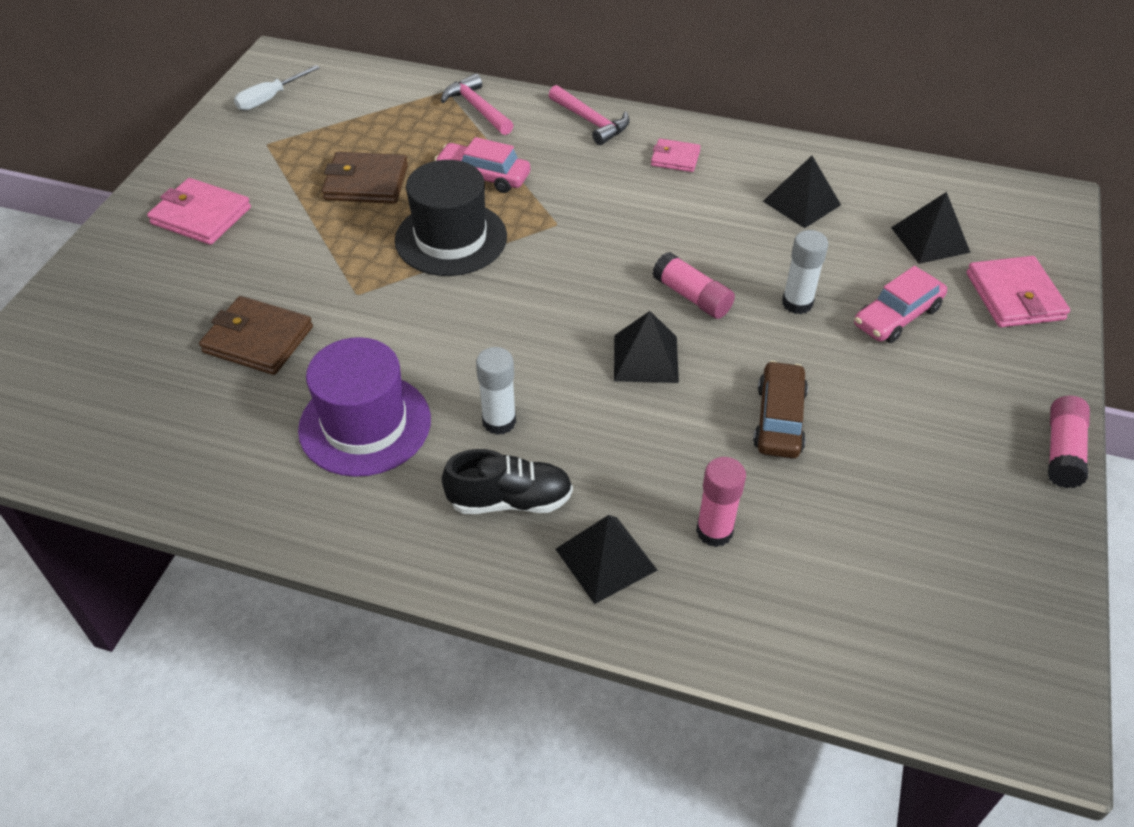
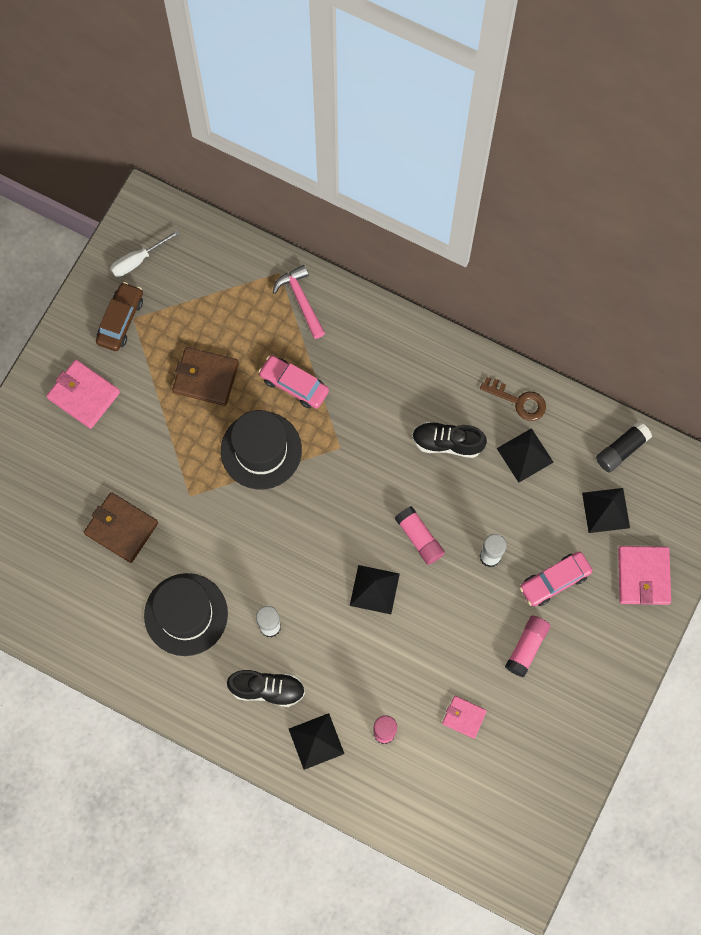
camera: 10 degrees right, 25 degrees up
(365, 424) = (186, 614): purple hat -> black hat
(591, 122) = (388, 332): pink hammer -> none
(675, 158) = (443, 388): pink wallet -> pink wallet (464, 717)
(697, 203) = (447, 443): none -> black shoe
(773, 158) = (518, 401): none -> brown key
(779, 419) = (447, 656): brown car -> brown car (121, 320)
(921, 184) = (621, 450): none -> black glue stick
(1062, 451) = (617, 712): pink glue stick -> pink glue stick (526, 647)

